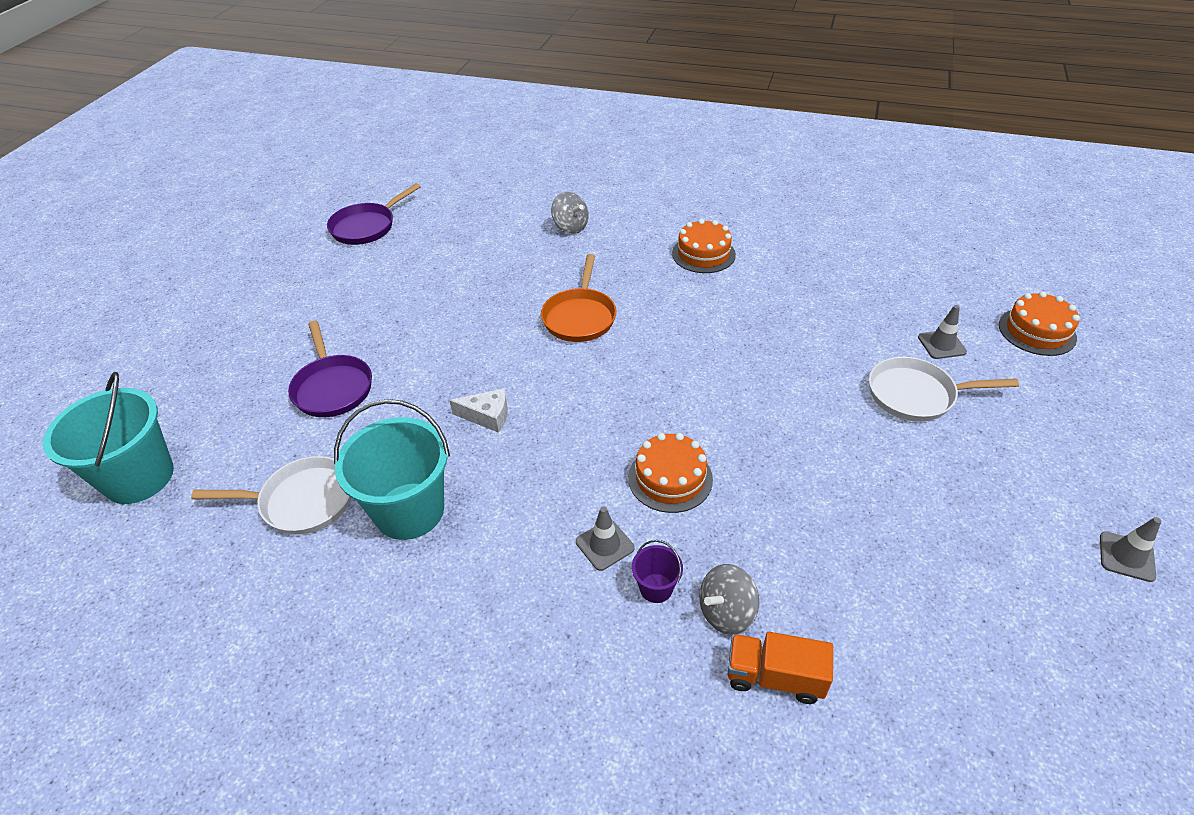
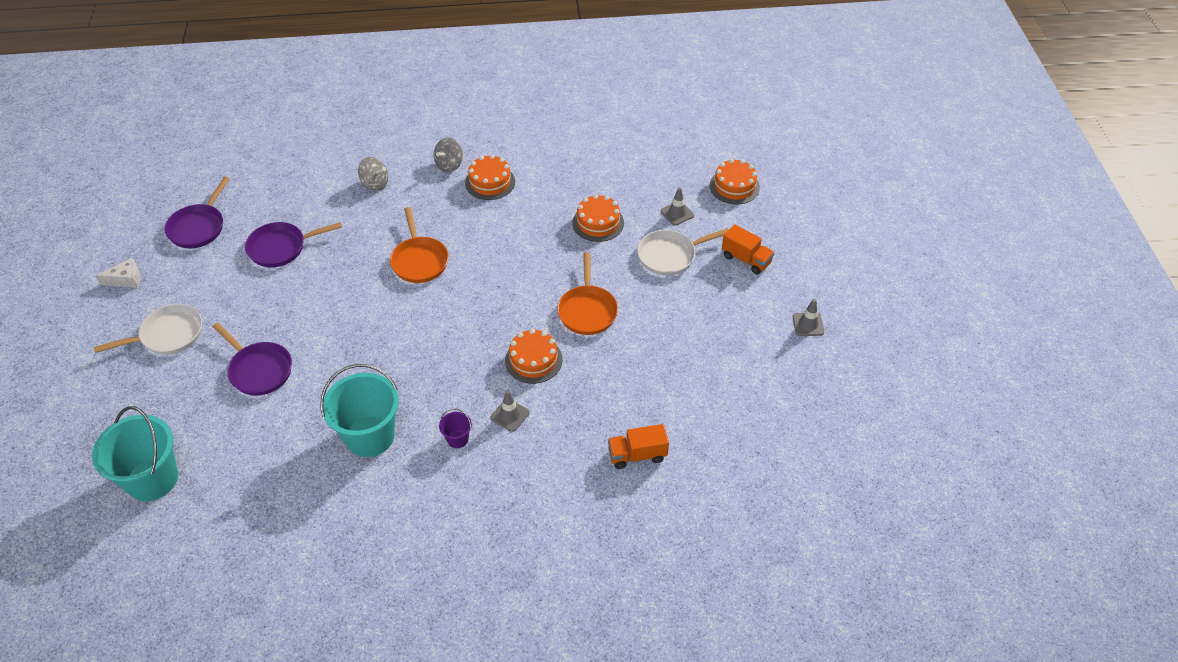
camera: 25 degrees left, 5 degrees up
(302, 501) = (289, 455): white pan -> white pan (168, 335)
(435, 266) = (281, 248): none -> purple pan
(487, 416) = (389, 356): white cheese -> white cheese (126, 279)
(656, 588) = (552, 430): purple bucket -> purple bucket (457, 439)
(726, 612) = (598, 430): grey spinning top -> grey spinning top (449, 165)
(771, 434) = (587, 310): none -> orange pan
(825, 329) = (598, 223): none -> orange cake
(1035, 430) = (746, 259): none -> orange truck

